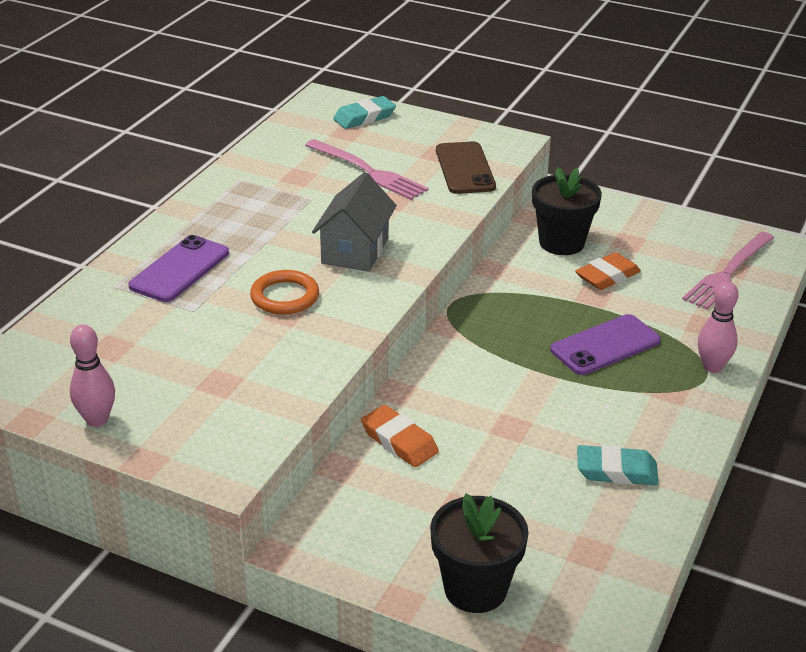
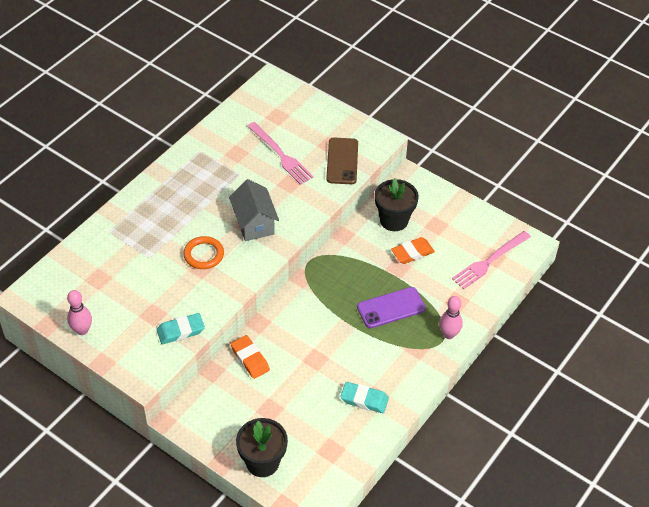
camera: 10 degrees right, 15 degrees up
(179, 269) = (148, 223): purple phone -> none
(355, 250) = (254, 223): grey house -> grey house turned 45 degrees counterclockwise
(364, 117) = (292, 103): turquoise eraser -> turquoise eraser (180, 331)

